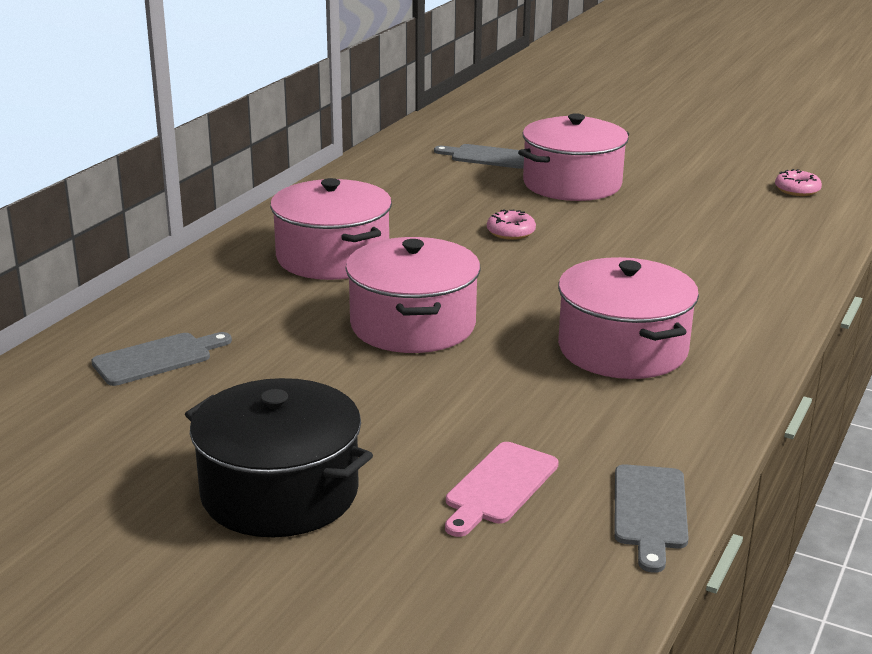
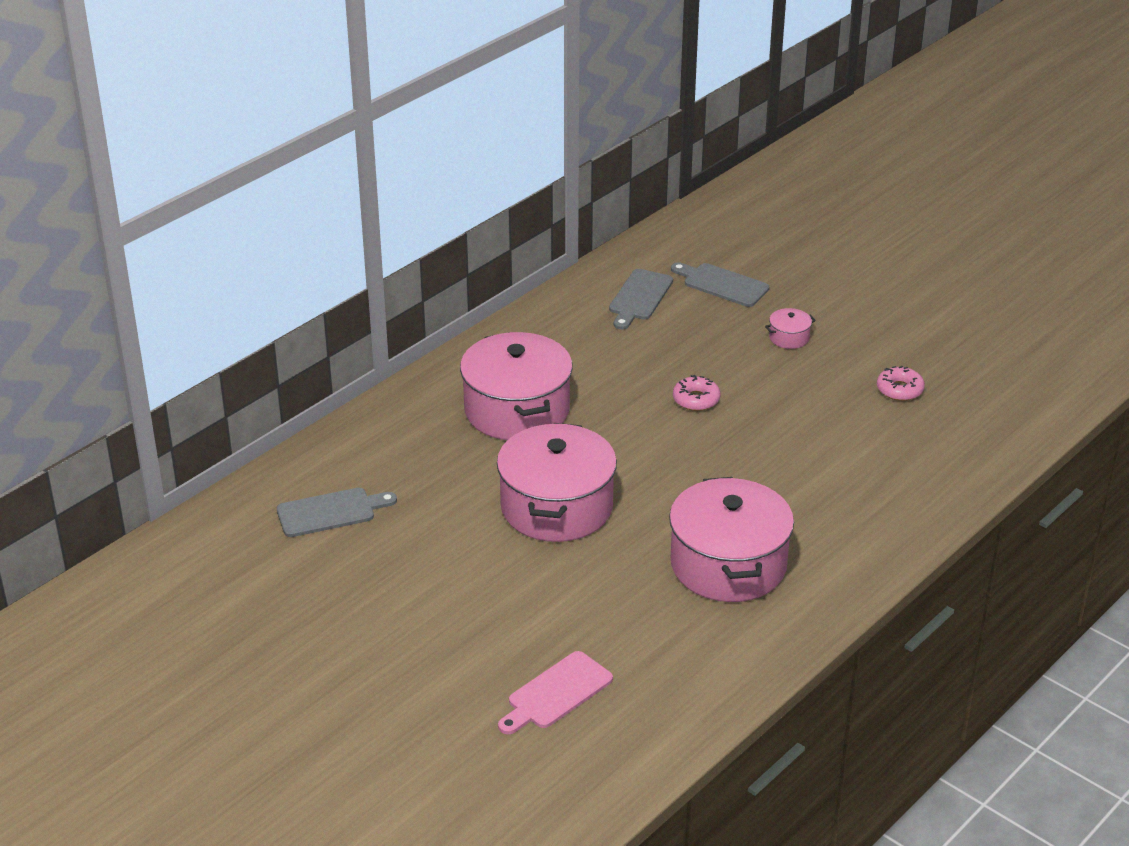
camera: 15 degrees right, 10 degrees up
(280, 492) = (387, 668): black pot -> none
(572, 184) = (789, 338): pink pot -> pink pot, size x0.40
(650, 511) = (663, 738): grey cutting board -> grey cutting board (639, 297)
(797, 190) = (1018, 378): pink donut -> pink donut (899, 390)

